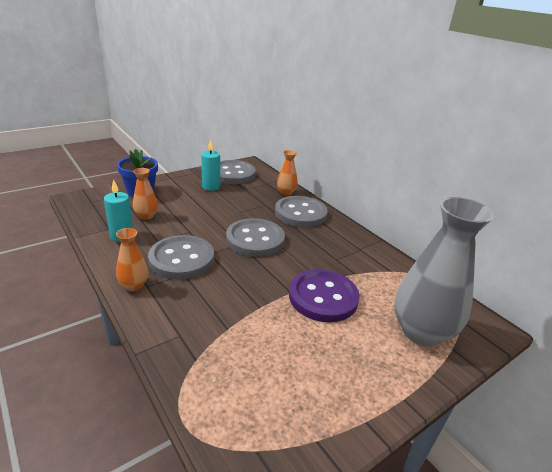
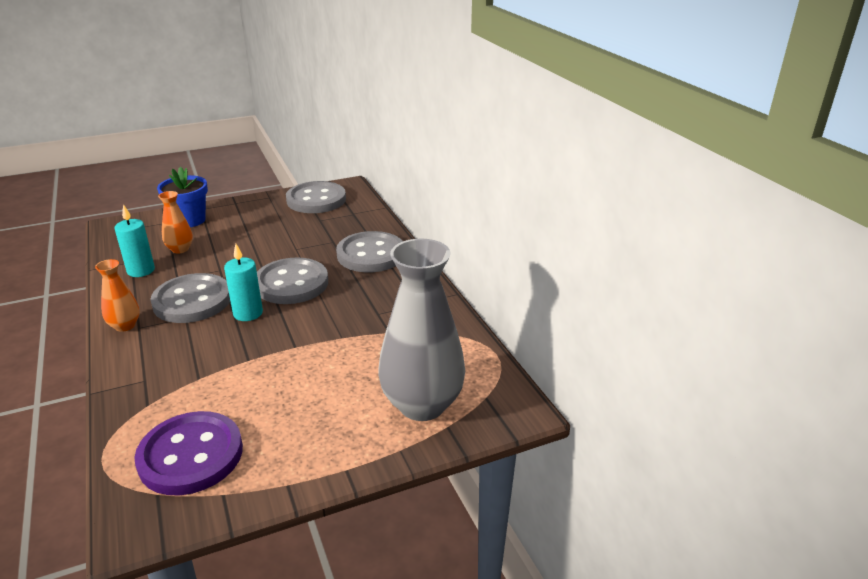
camera: 15 degrees right, 0 degrees up
(211, 187) = (278, 216): turquoise candle -> turquoise candle (248, 313)
(286, 192) = (370, 227): orange vase -> none
(323, 297) = (329, 355): purple button -> purple button (191, 455)

